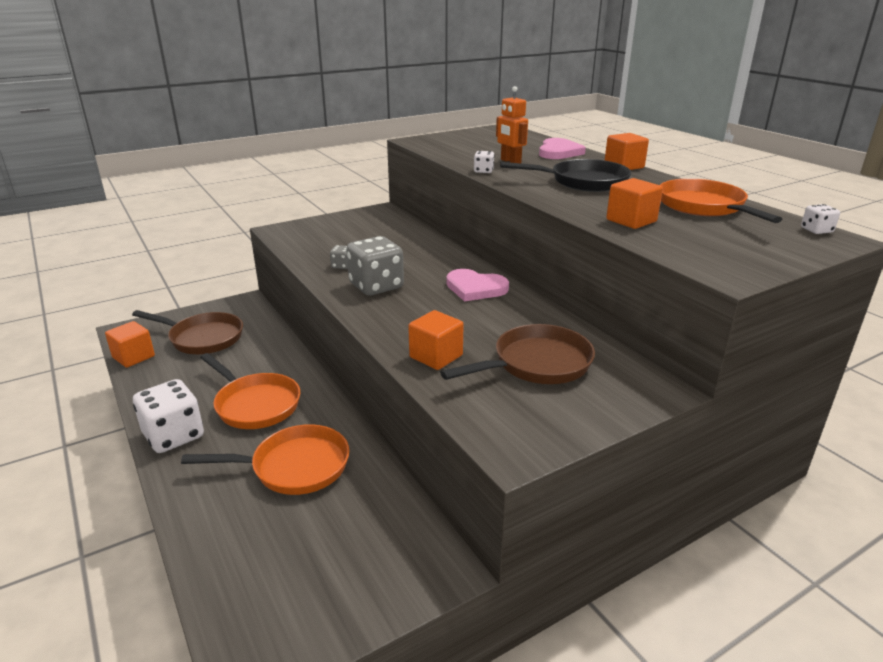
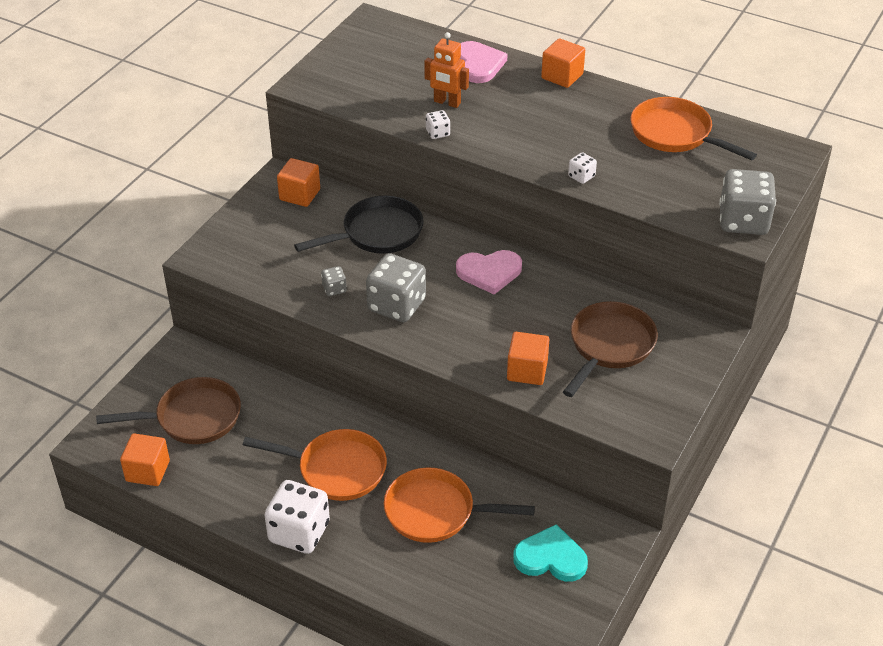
camera: 30 degrees left, 15 degrees up
(294, 467) = (435, 512): orange pan -> orange pan turned 135 degrees counterclockwise
(355, 555) = (550, 558): none -> turquoise heart
(583, 182) = (547, 122): black pan -> black pan (377, 233)
(631, 221) = (632, 180): orange cube -> orange cube (300, 195)
(734, 266) = (743, 221): none -> grey dice
(816, 230) = (775, 143): white dice -> white dice (581, 176)

